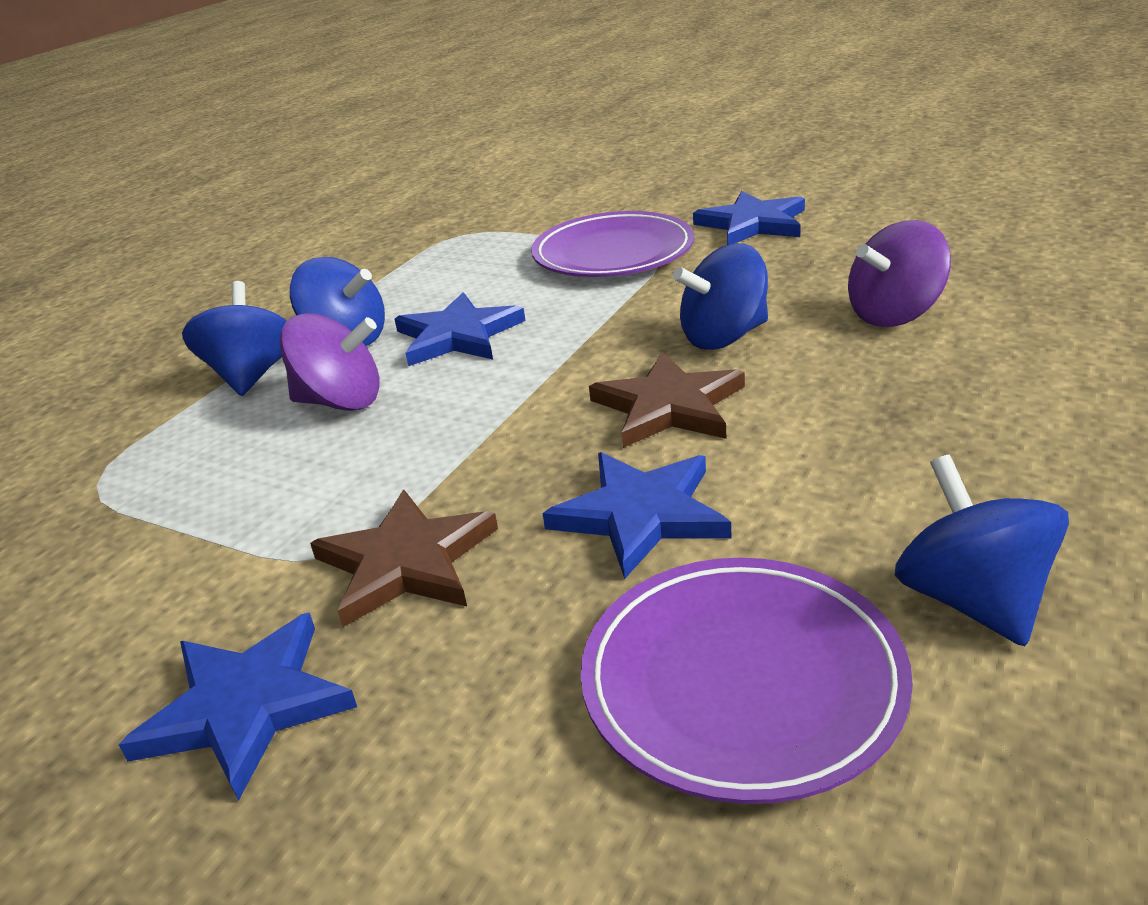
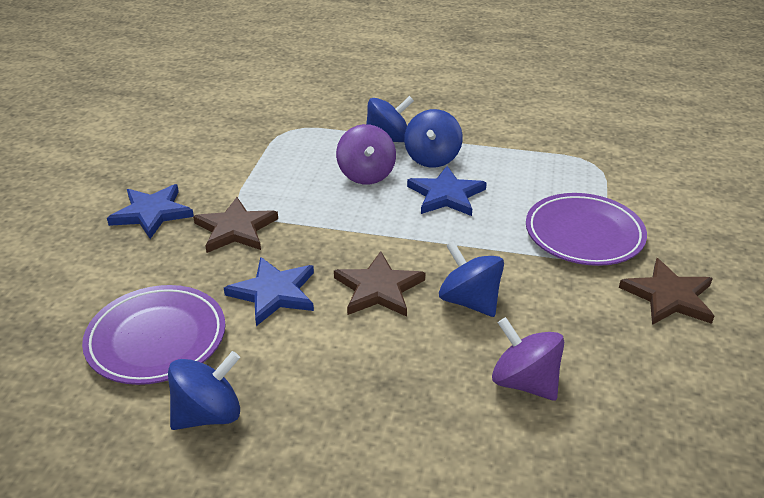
camera: 70 degrees right, 5 degrees up
(752, 224) = (668, 296): blue star -> brown star

